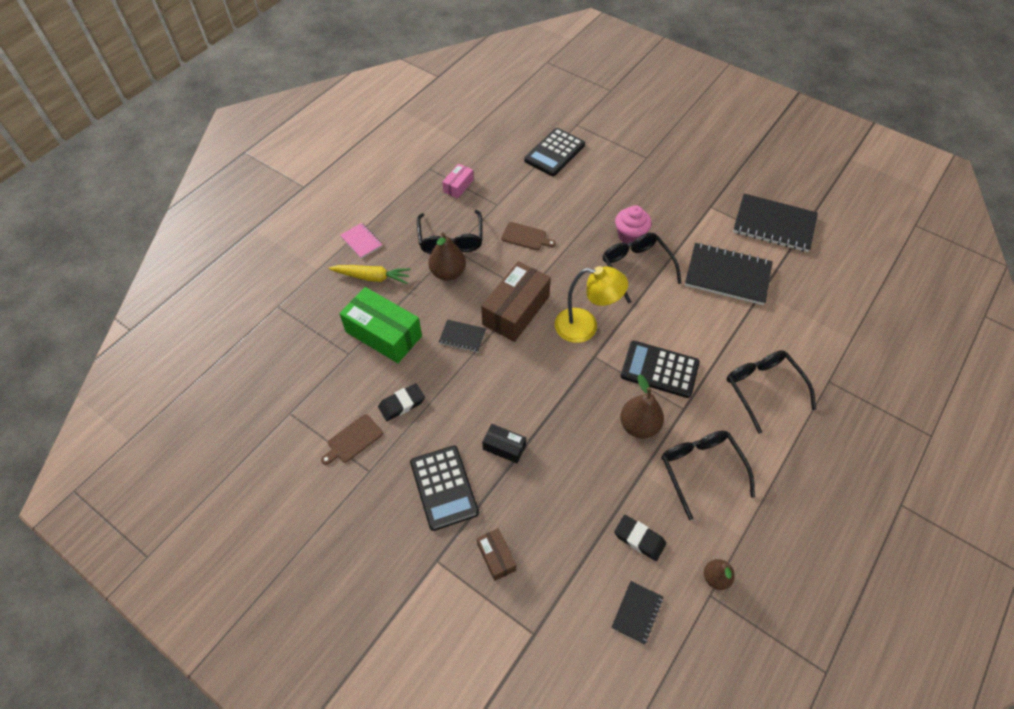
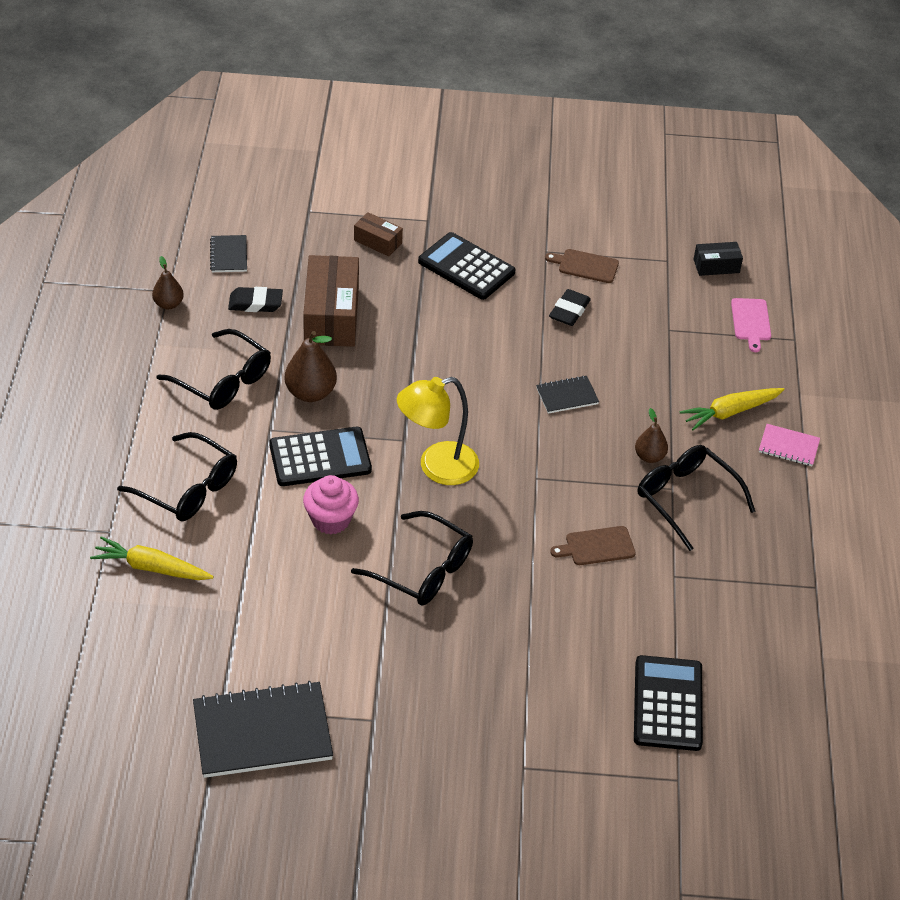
camera: 145 degrees right, 10 degrees down
(290, 332) = (751, 322): none -> pink cutting board
(353, 440) = (585, 266): brown cutting board -> brown cutting board turned 90 degrees counterclockwise
(383, 334) = (653, 362): green box -> none
(448, 273) = (649, 457): brown pear -> brown pear, size x0.62
(458, 186) = (750, 578): pink box -> none
(504, 447) = (436, 318): black box -> black box (716, 266)
(516, 310) = (532, 449): brown box -> brown box (331, 315)
(630, 235) = (461, 614): pink cupcake -> pink cupcake (331, 519)
(727, 275) = (295, 615): black notebook -> none
(808, 343) = (151, 568): none -> yellow carrot

